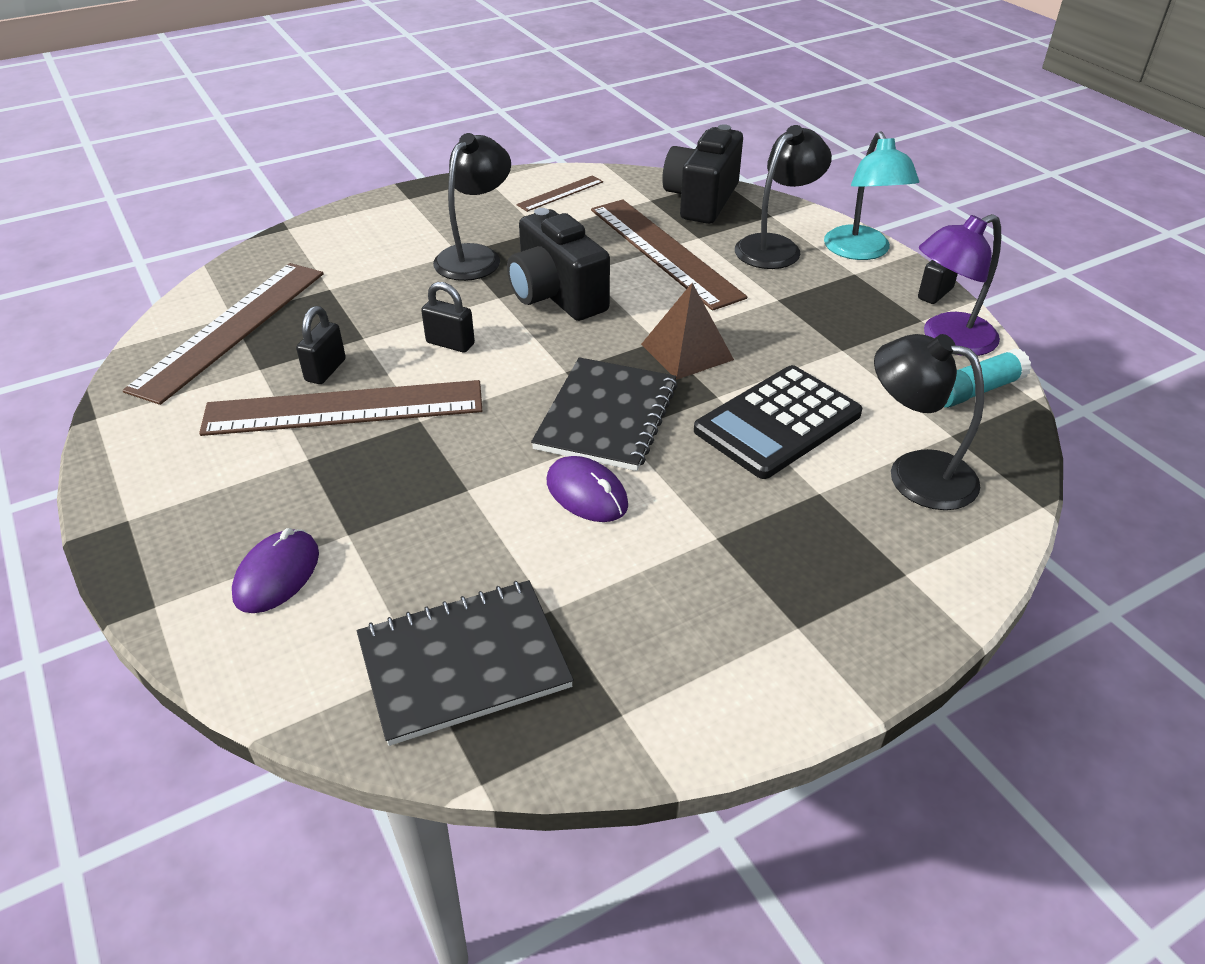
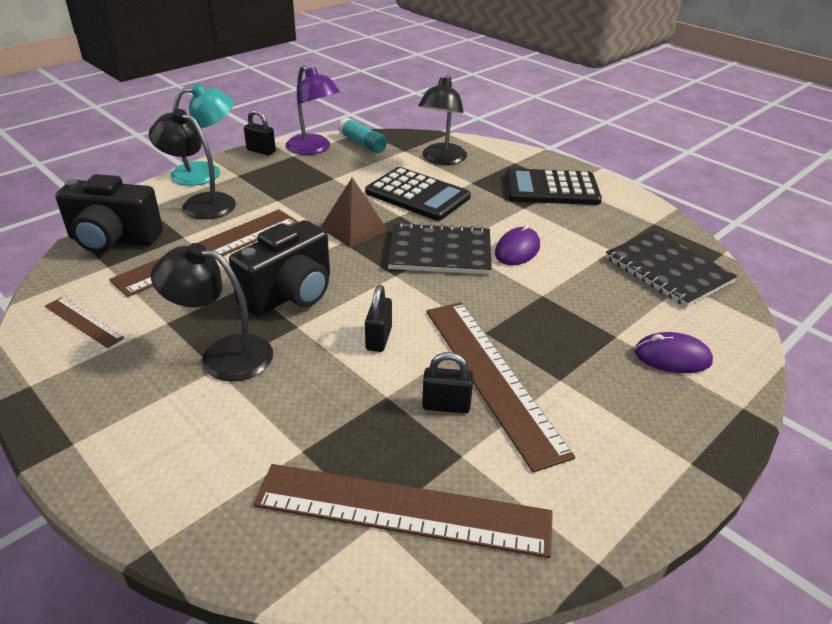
camera: 105 degrees left, 5 degrees down
(784, 597) = (551, 189): none -> black calculator

